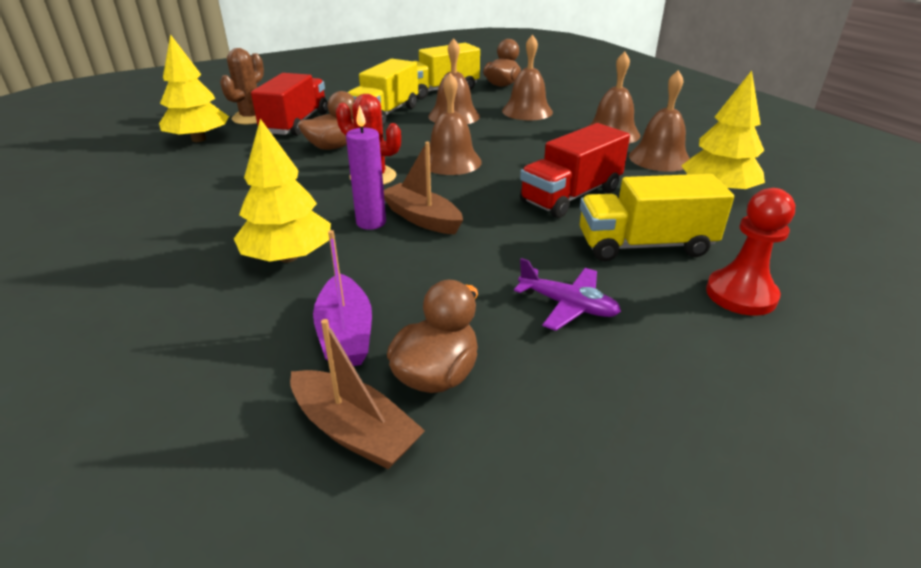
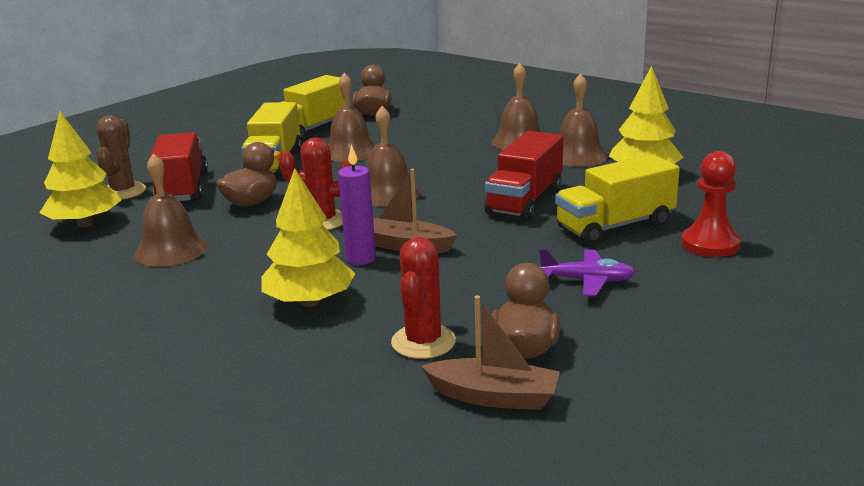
camera: 20 degrees left, 10 degrees down
(345, 334) = (423, 342): purple boat -> red cactus
(527, 111) = (421, 135): brown bell -> brown bell (171, 250)

